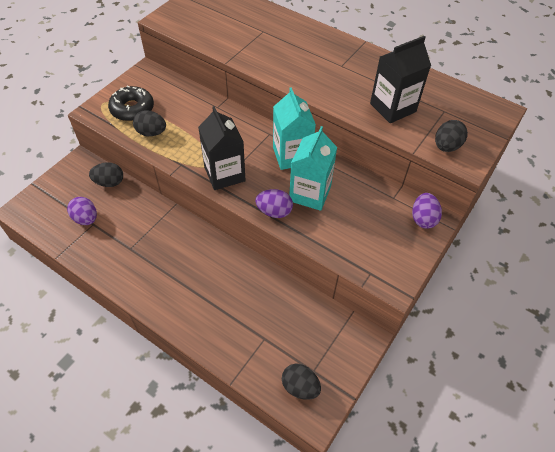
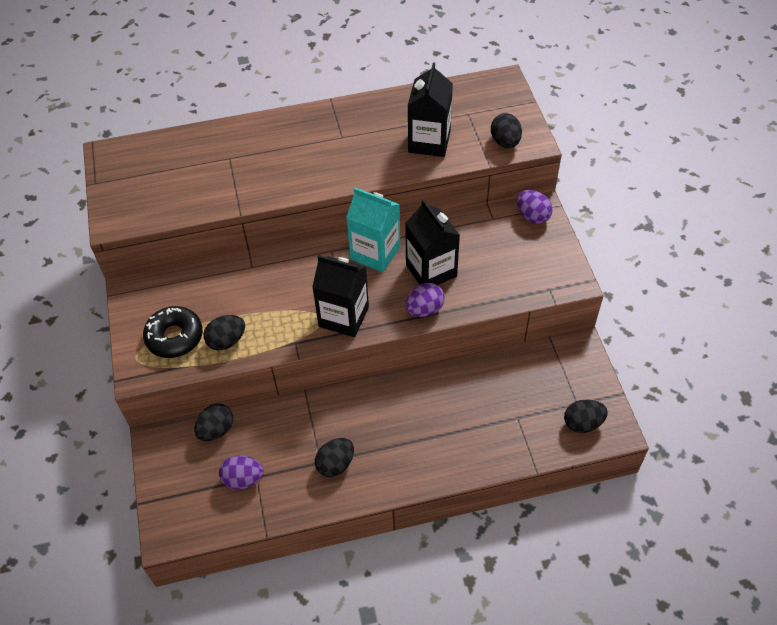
camera: 45 degrees left, 0 degrees up
(135, 257) = (335, 464): none -> black egg
(310, 193) = (431, 270): turquoise carton -> black carton

